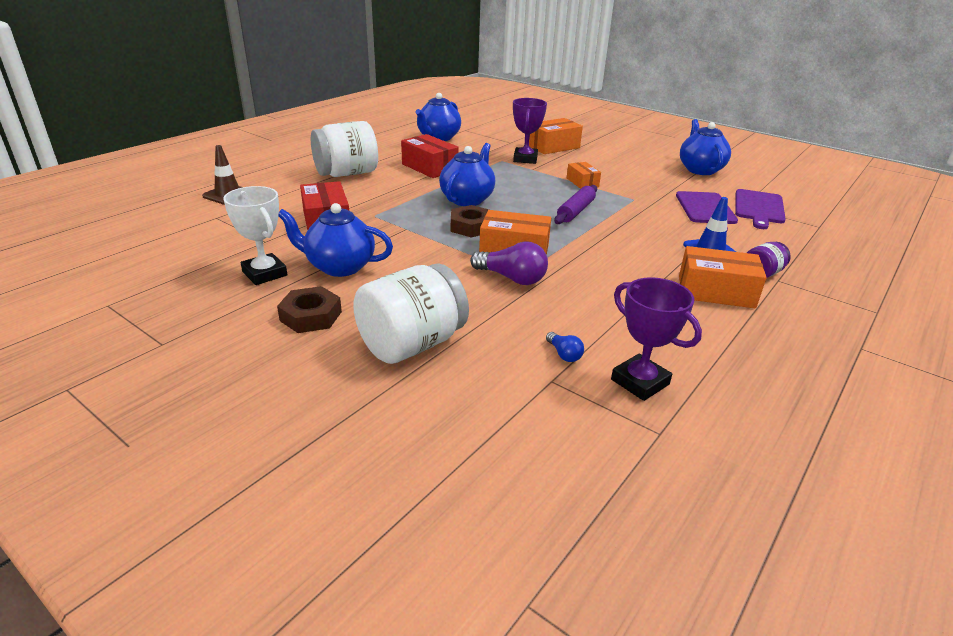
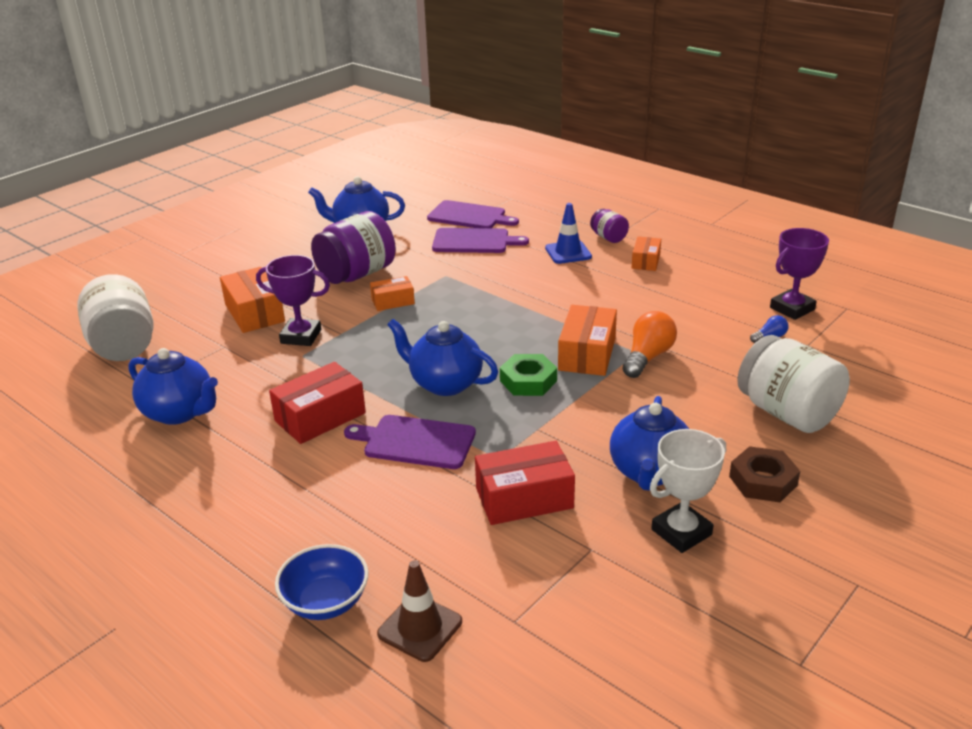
camera: 85 degrees left, 0 degrees up
(262, 175) = (326, 602): none -> blue bowl
(347, 173) = (334, 499): white jar -> white jar (123, 346)
(398, 192) = (415, 442): none -> purple cutting board
(471, 227) = (528, 381): brown nut -> green nut
(512, 278) = (648, 357): purple light bulb -> orange light bulb
(576, 211) = (480, 312): purple rolling pin -> none
(620, 170) = (356, 274): none -> purple jar
(716, 291) = (645, 261): orange box -> orange box, size x0.60

